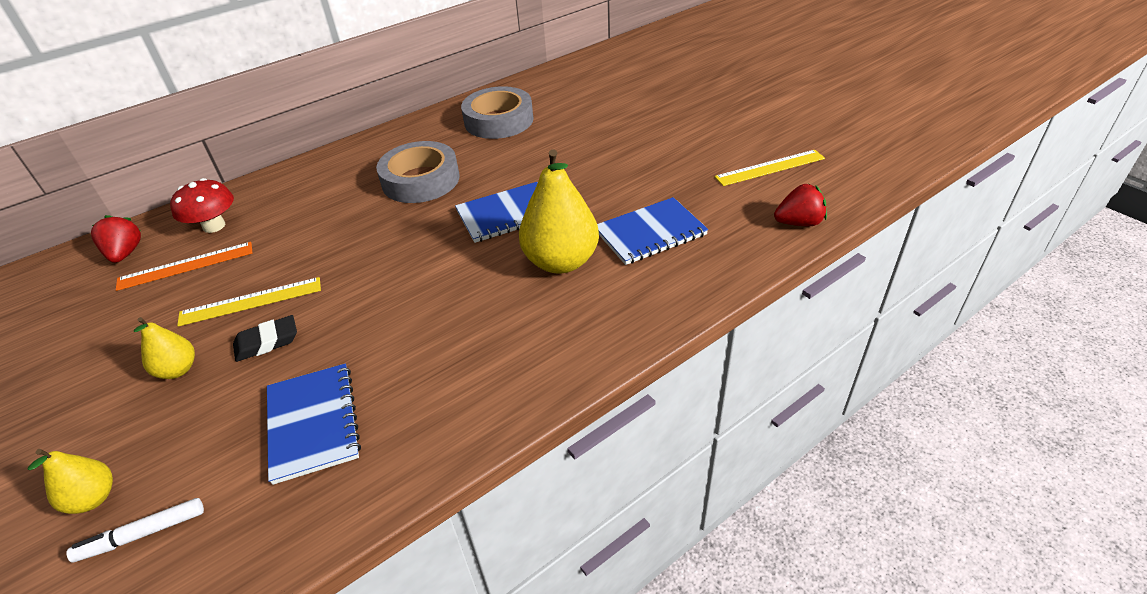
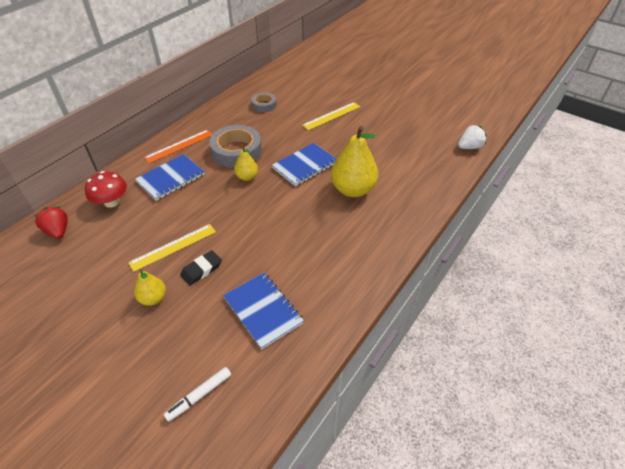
camera: 20 degrees left, 5 degrees up
(93, 498) = (152, 384): yellow pear -> yellow pear (247, 177)
(186, 266) = (110, 232): orange ruler -> orange ruler (179, 146)
(499, 120) = (264, 105): grey tape -> grey tape, size x0.56
(650, 233) = (394, 165): blue notebook -> blue notebook (171, 178)
(770, 168) = (439, 116): yellow ruler -> yellow ruler (331, 116)
(799, 223) = (469, 147): red strawberry -> white strawberry

